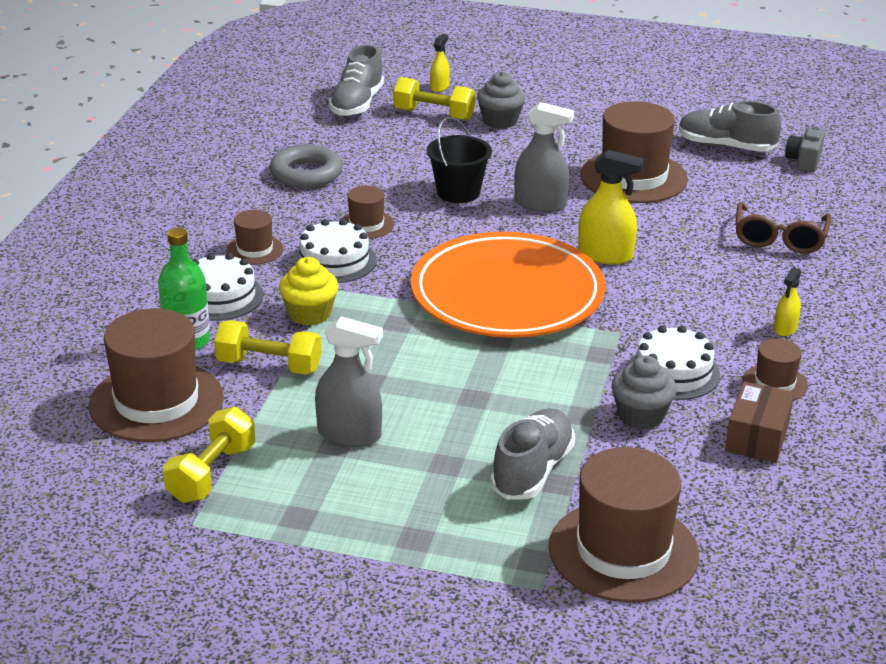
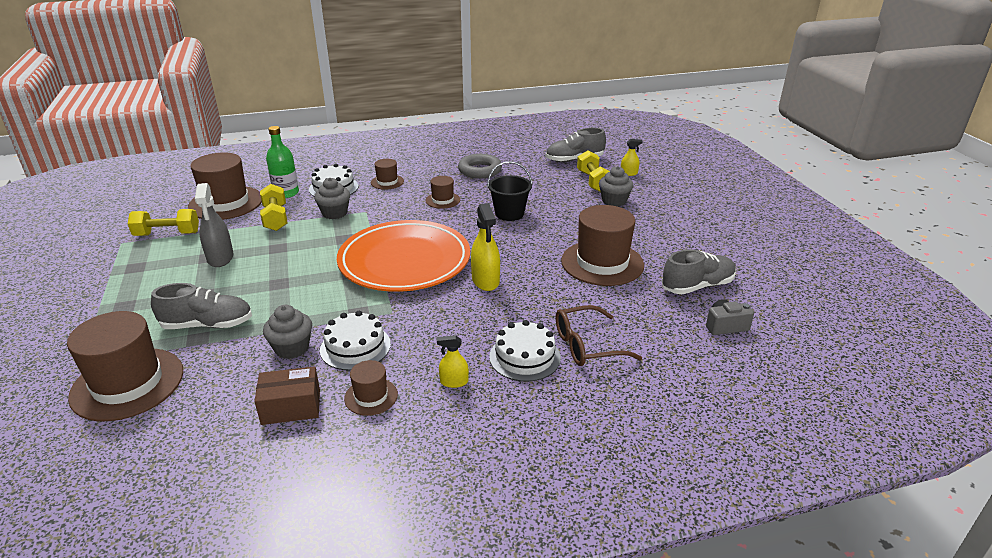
camera: 60 degrees right, 0 degrees up
(309, 314) = (334, 213): yellow cupcake -> grey cupcake
(334, 261) = (395, 203): white cake -> white cake (525, 357)
(540, 204) = (526, 241): grey spray bottle -> none
(726, 147) = (697, 286): grey shoe -> grey shoe turned 75 degrees clockwise

